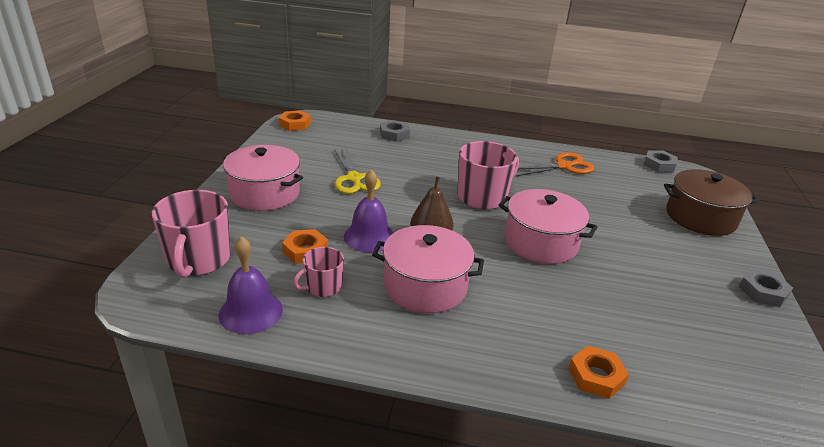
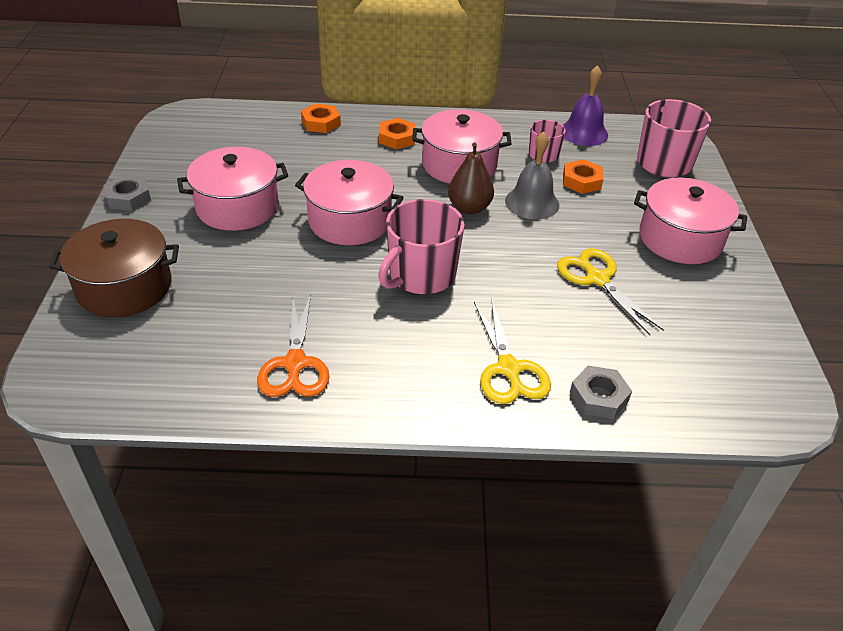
camera: 170 degrees right, 10 degrees up
(295, 124) = (778, 391): orange nut -> orange nut (397, 138)
(369, 236) = (532, 203): purple bell -> grey bell
(438, 149) = (508, 369): none -> yellow scissors
(564, 166) = (295, 363): orange scissors -> orange scissors turned 60 degrees counterclockwise
(649, 268) = (237, 207): none -> pink pot
(659, 165) = (113, 402): grey nut -> none

